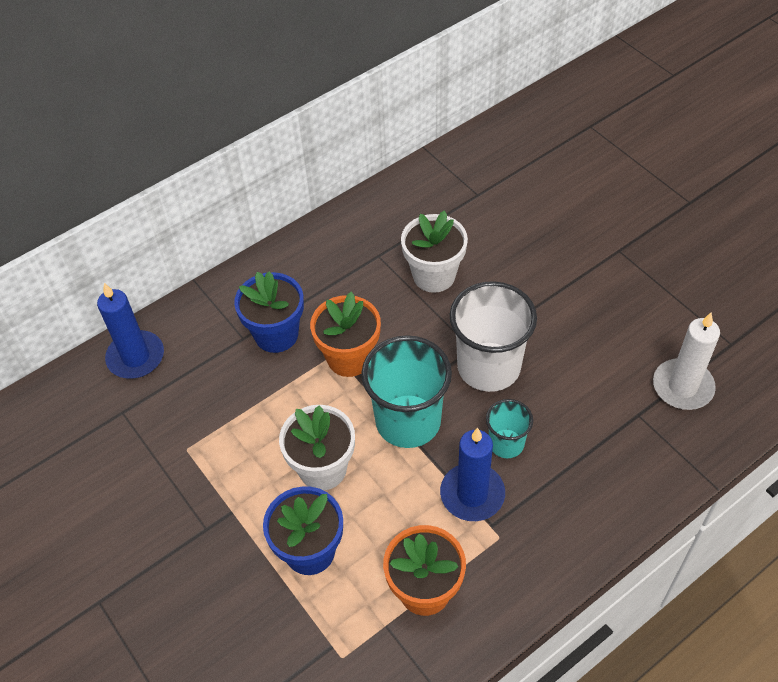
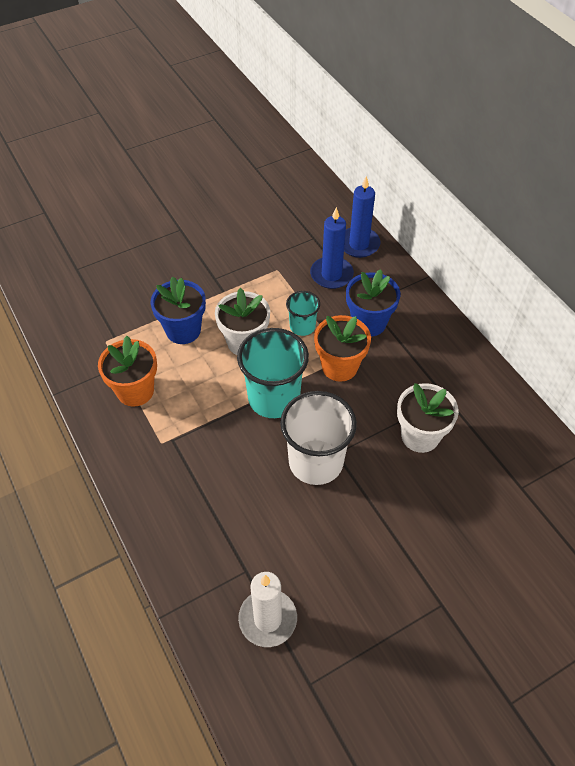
camera: 95 degrees right, 0 degrees up
(472, 494) = (201, 431): blue candle -> blue candle (331, 274)
(506, 443) = (239, 461): turquoise cup -> turquoise cup (302, 326)

